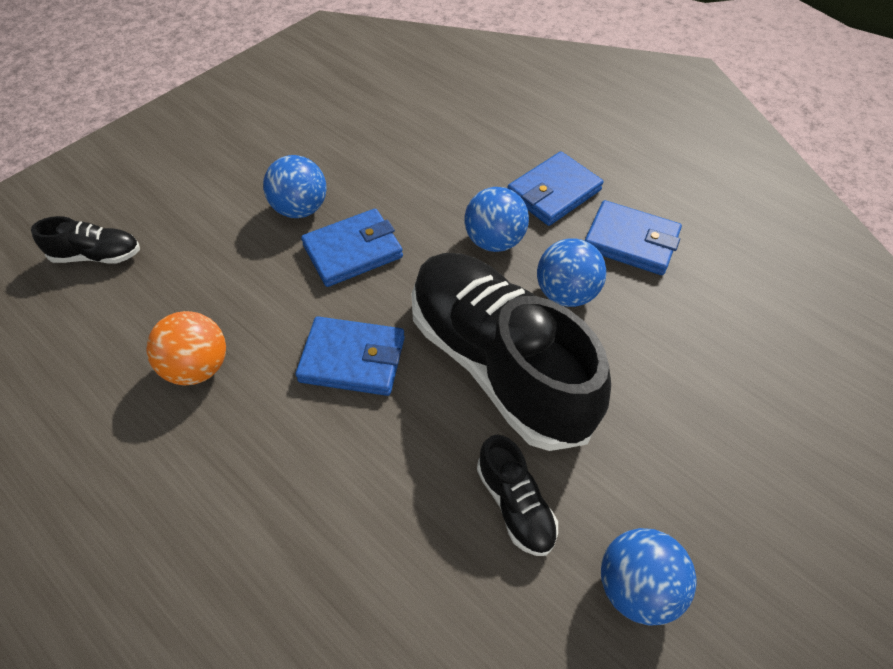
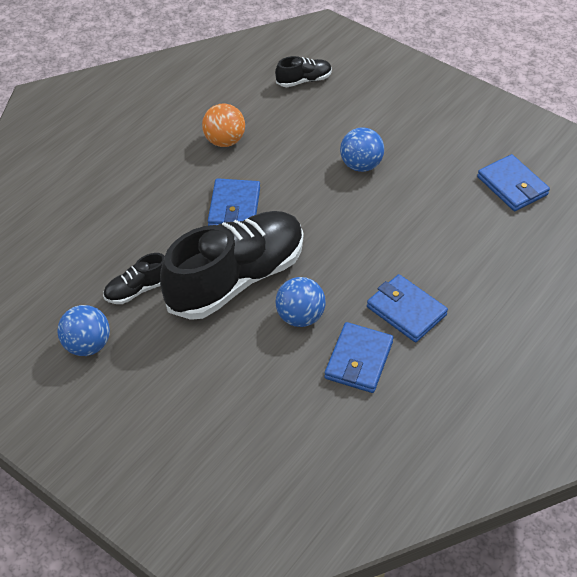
camera: 85 degrees right, 5 degrees down
(97, 256) = (304, 80): black shoe -> black shoe turned 105 degrees counterclockwise
(353, 251) = (324, 197): blue wallet -> blue wallet (512, 186)
(494, 241) = (346, 274): blue ball -> none

